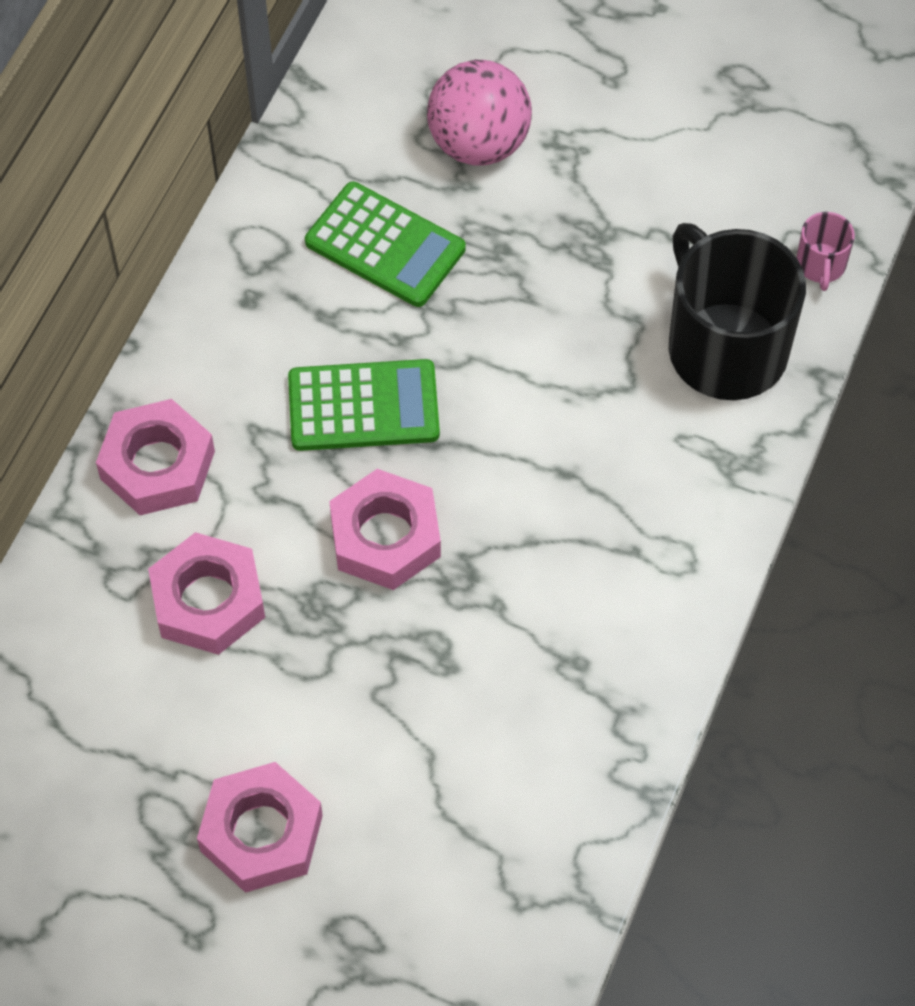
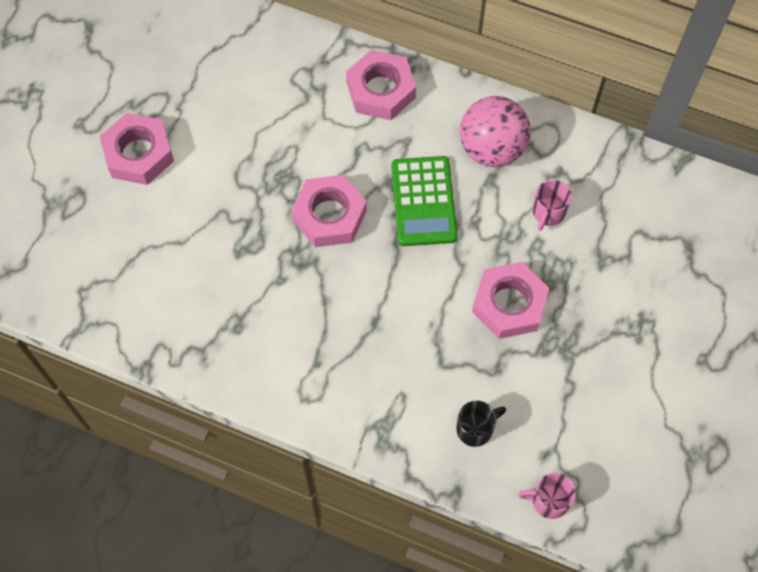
camera: 90 degrees right, 5 degrees up
(208, 601) = (288, 121): pink nut -> pink nut (509, 304)
(385, 246) = (548, 212): green calculator -> pink mug
(479, 144) = (637, 270): pink ball -> pink ball (492, 149)
(725, 347) = (476, 429): black mug -> black mug, size x0.43

